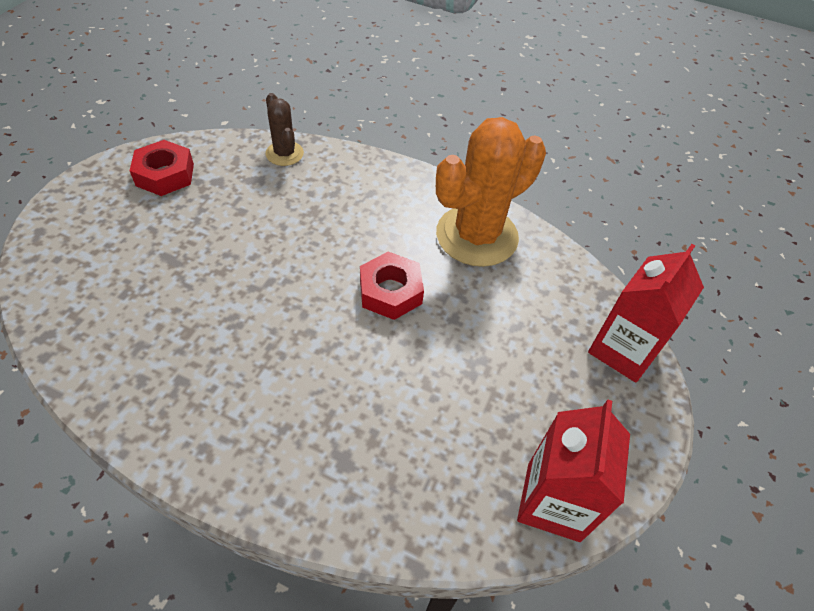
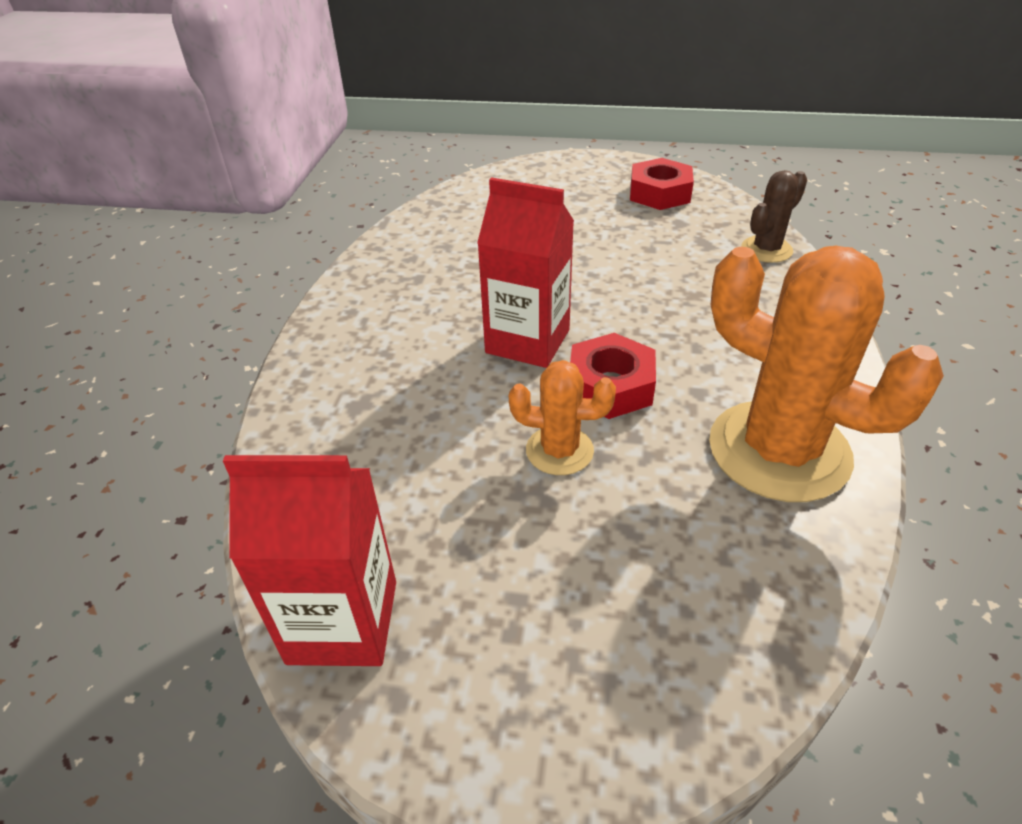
camera: 80 degrees right, 10 degrees down
(442, 340) = (559, 451): none -> orange cactus
(623, 350) = (664, 701): red carton -> red carton (527, 341)

